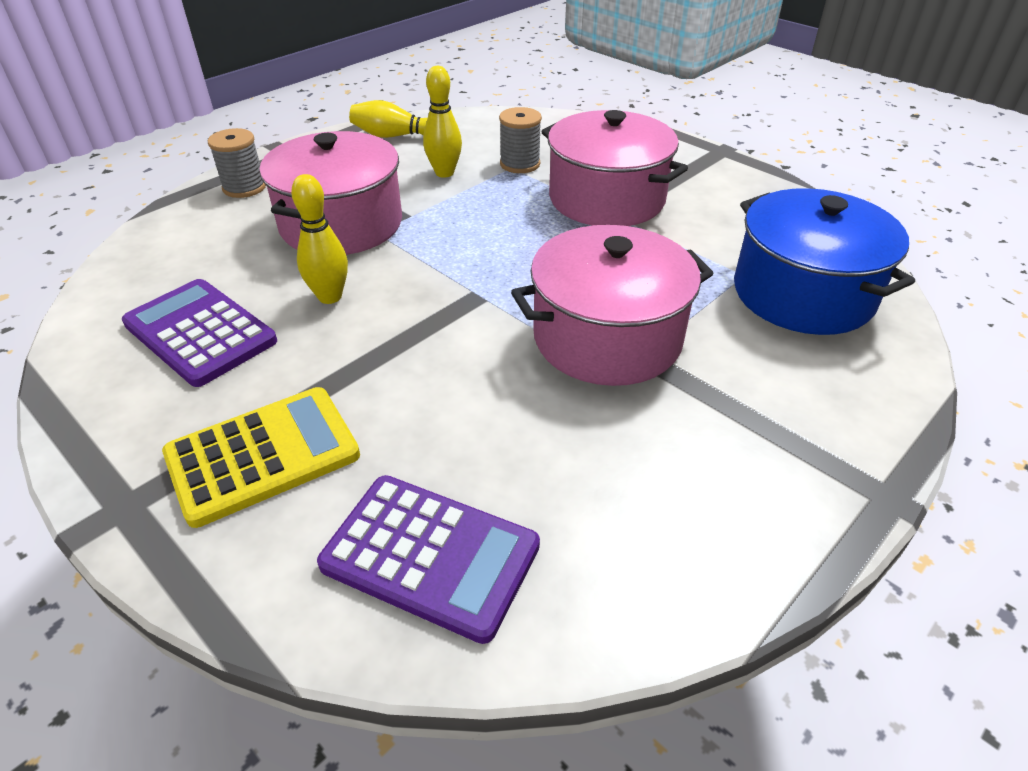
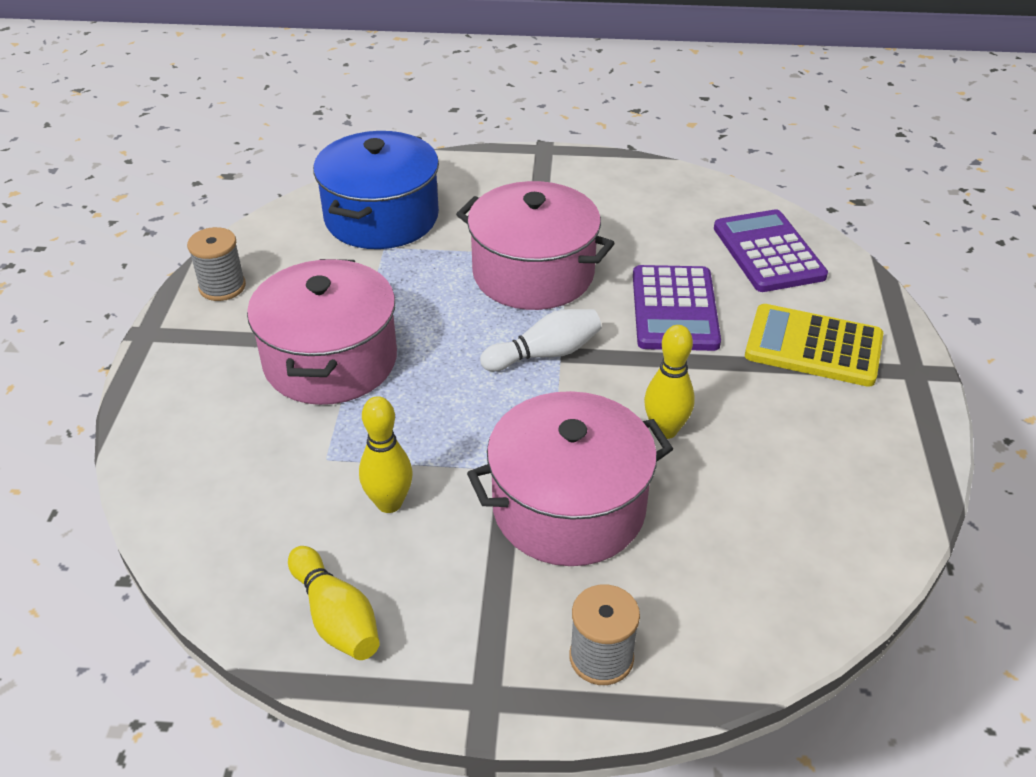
camera: 130 degrees left, 0 degrees up
(200, 333) = (793, 468): purple calculator -> purple calculator (674, 309)
(489, 287) = (545, 354): none -> white bowling pin
(520, 164) = (311, 456): grey spool -> grey spool (222, 287)

